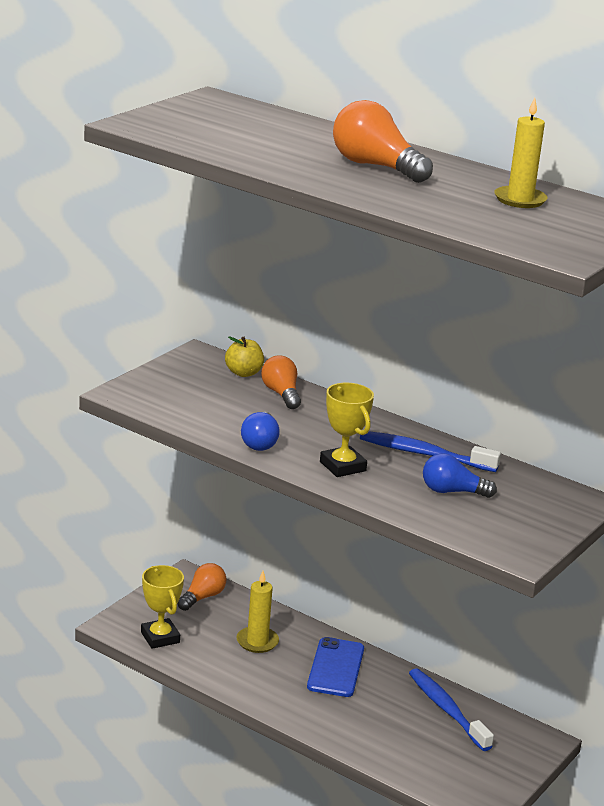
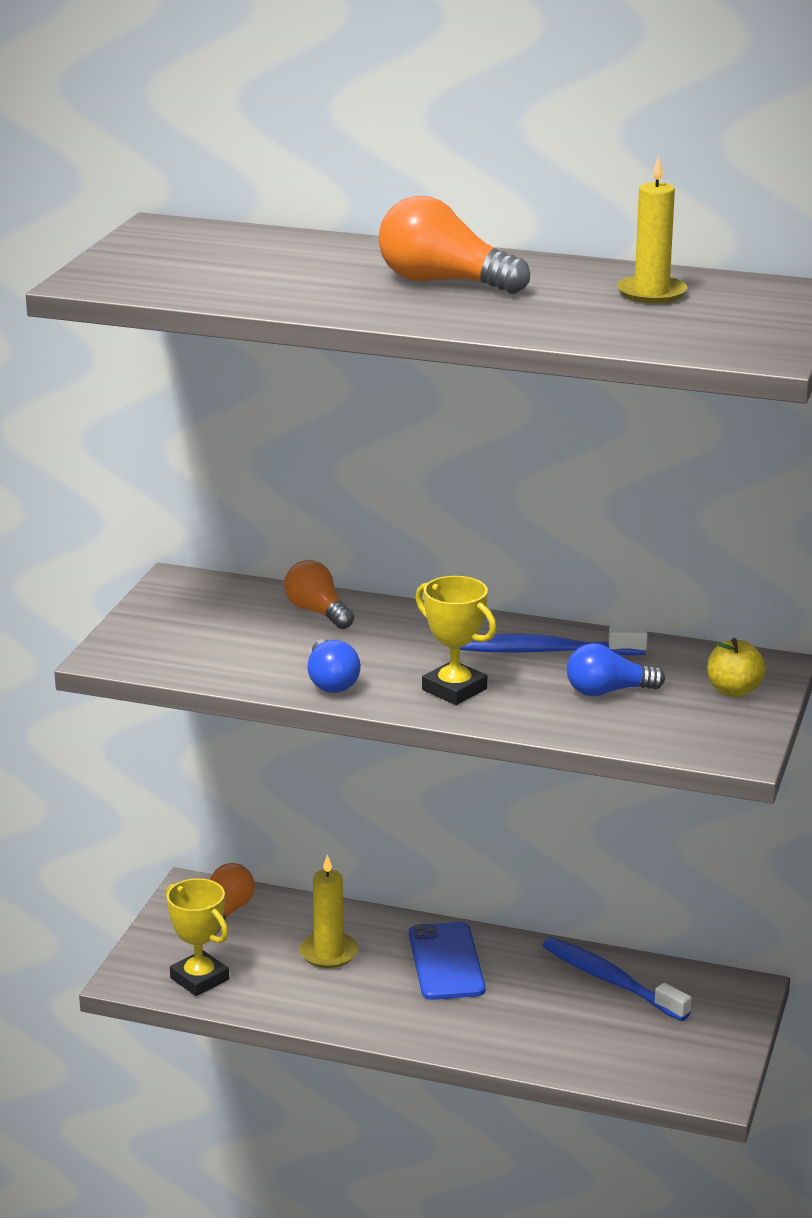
camera: 15 degrees left, 0 degrees up
(243, 373) = (251, 594): yellow apple -> yellow apple (734, 690)

